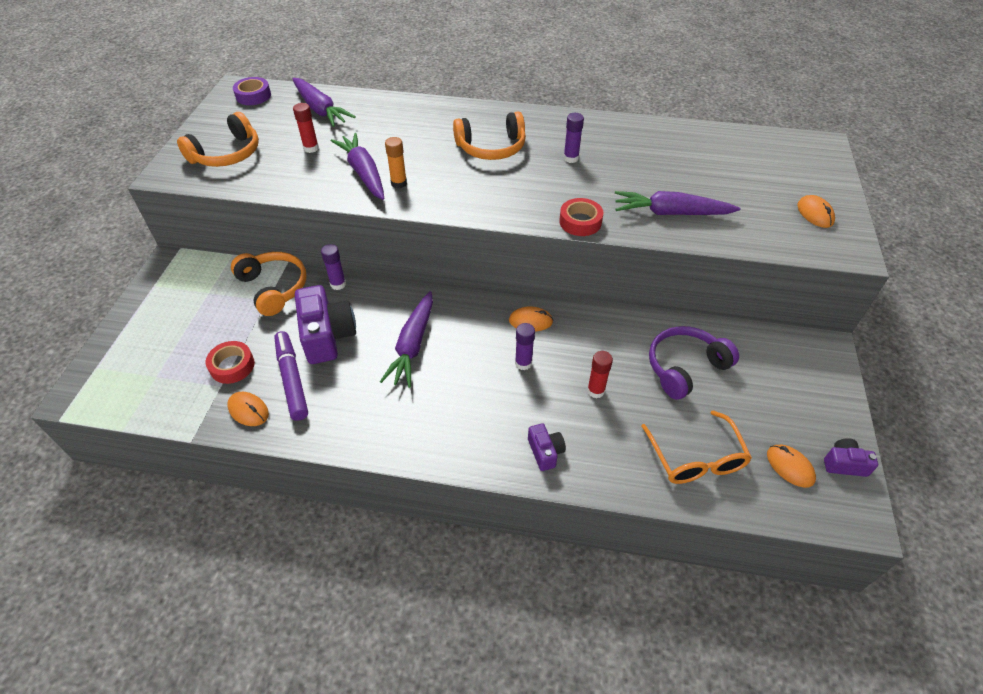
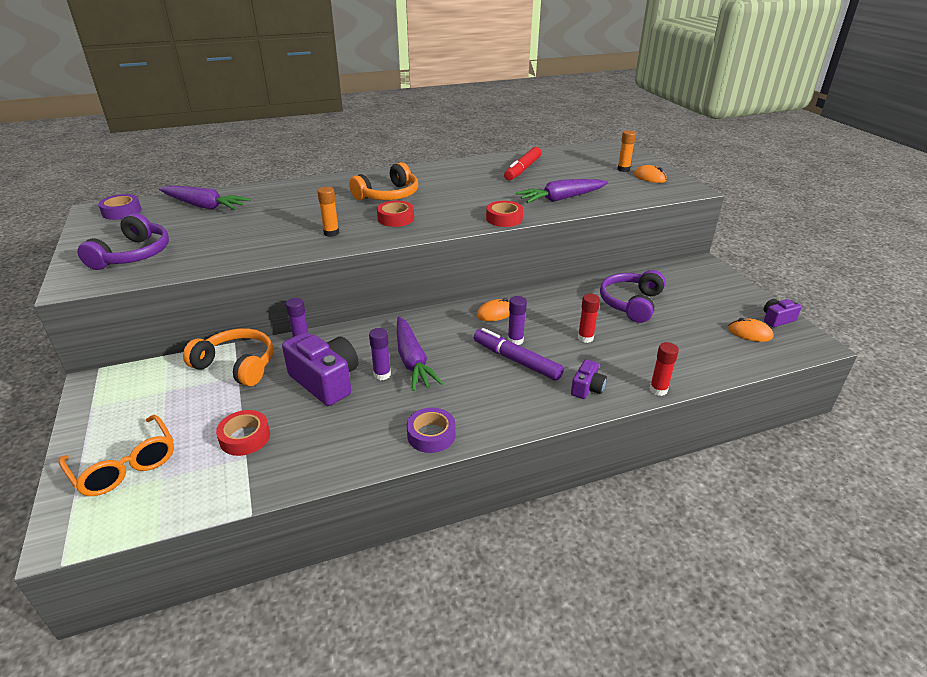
camera: 30 degrees left, 15 degrees down
(227, 154) = (133, 255): orange headphones -> purple headphones
(248, 410) = (295, 464): orange mouse -> none
(292, 379) = (319, 424): purple marker -> purple marker (516, 360)
(311, 148) = (221, 231): red glue stick -> red glue stick (658, 390)
(363, 173) = (291, 234): purple carrot -> none
(368, 434) = (431, 435): none -> purple tape
(472, 183) = (396, 218): none -> red tape
(545, 452) = (587, 388): purple camera -> purple camera turned 75 degrees clockwise
(571, 158) = (457, 187): purple glue stick -> purple glue stick (382, 375)
(667, 152) = (522, 169): none -> red marker
(696, 458) = (691, 351): orange glasses -> orange glasses (125, 466)
(793, 189) = (623, 169): none -> orange glue stick

